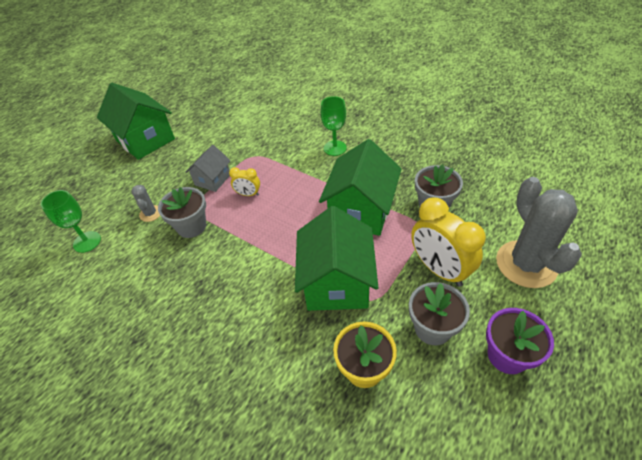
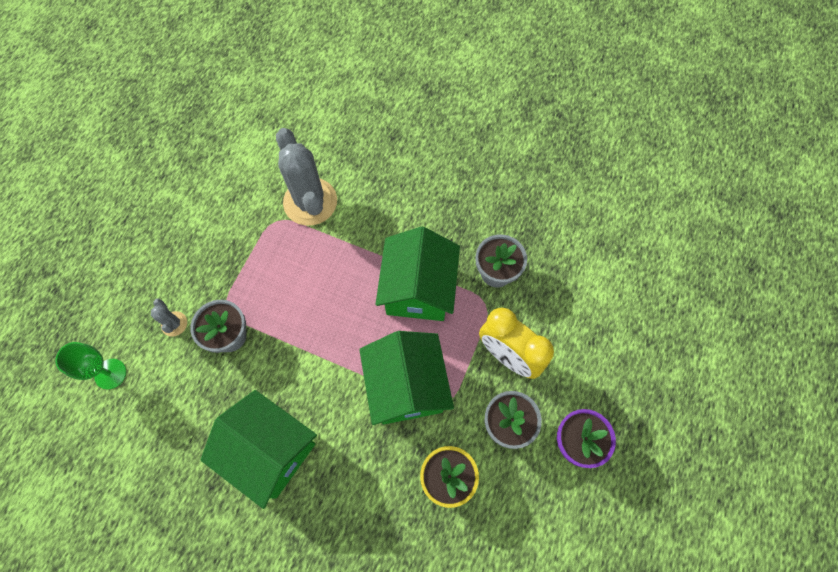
camera: 15 degrees left, 20 degrees up
(145, 140) = (127, 207): green house -> green house (270, 451)
(212, 179) = (235, 264): grey house -> none
(248, 194) = (285, 281): yellow clock -> none
(335, 148) = (374, 197): green goblet -> none
(526, 264) = (592, 337): grey cactus -> grey cactus (310, 202)

